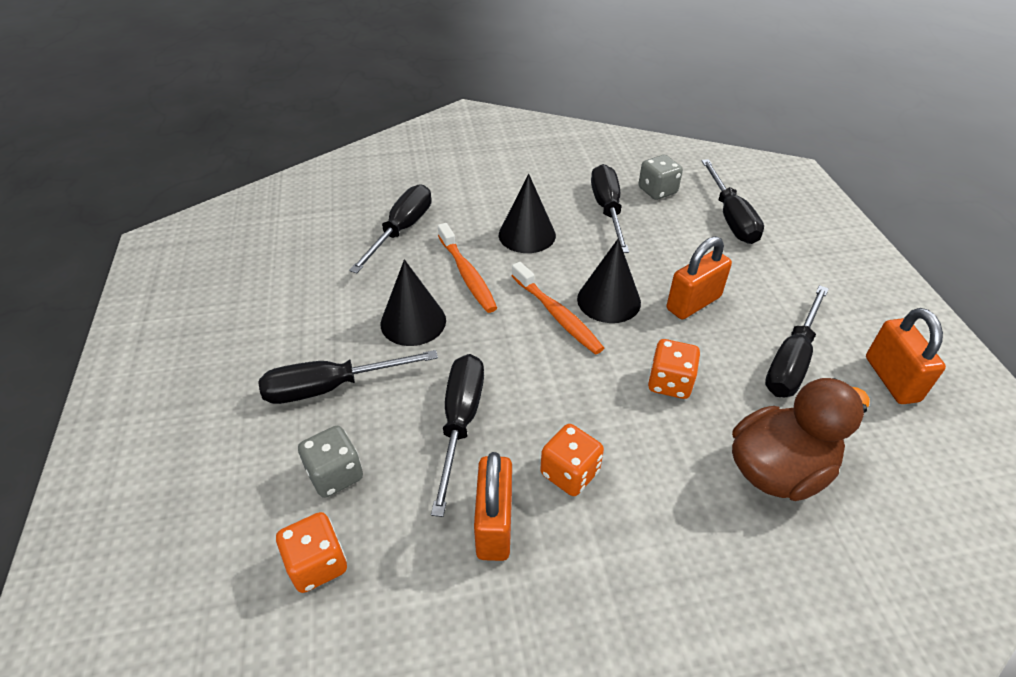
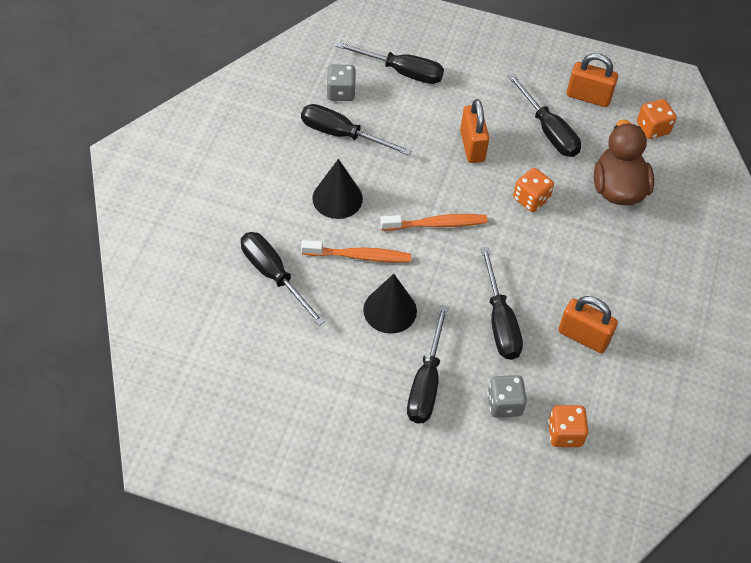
camera: 65 degrees left, 10 degrees up
(460, 422) = (500, 321): black screwdriver -> black screwdriver turned 135 degrees counterclockwise
(570, 473) = (568, 284): orange dice -> orange dice (652, 128)
(608, 300) = (440, 189): black cone -> none

